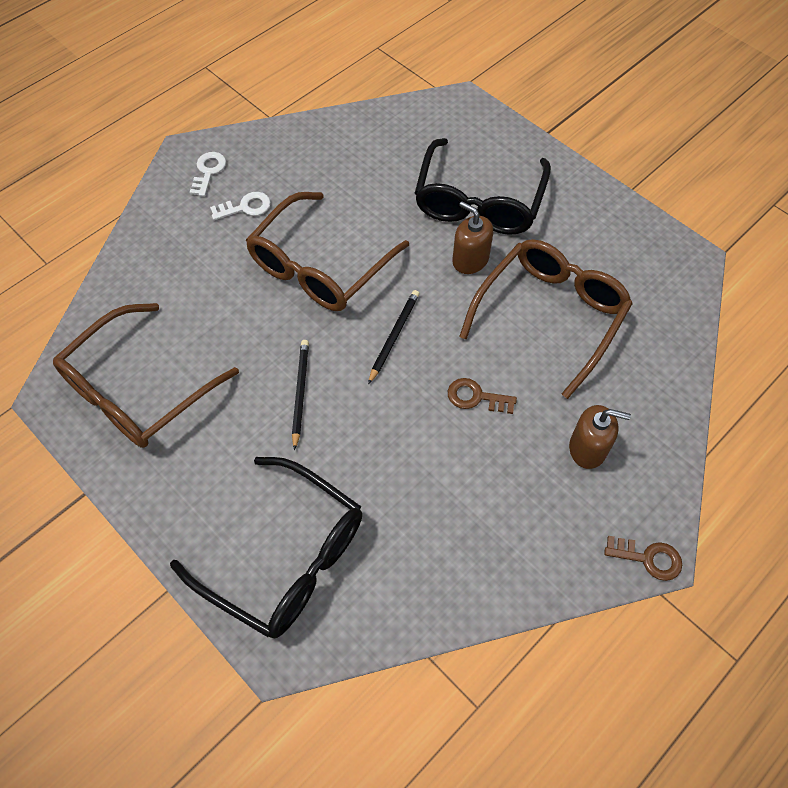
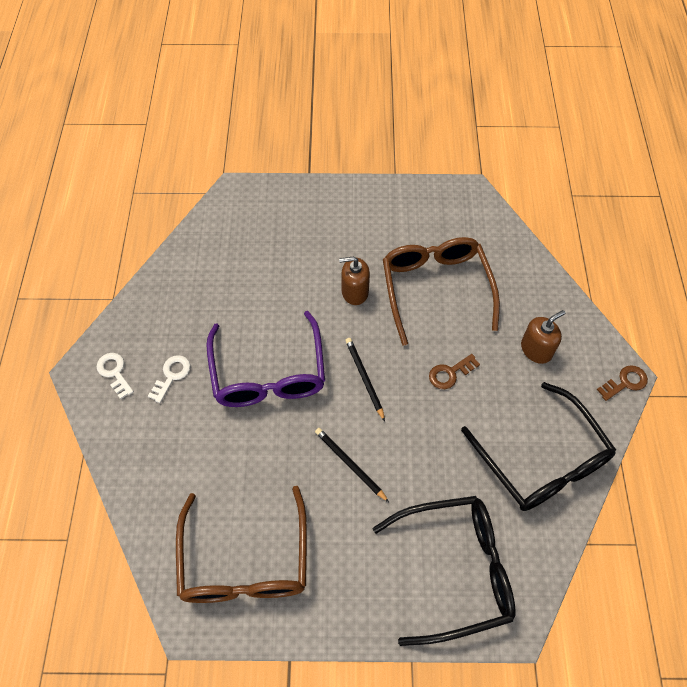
camera: 45 degrees left, 0 degrees up
(320, 266) = (268, 373): brown glasses -> purple glasses
(479, 201) = (318, 250): black glasses -> black glasses (542, 460)

